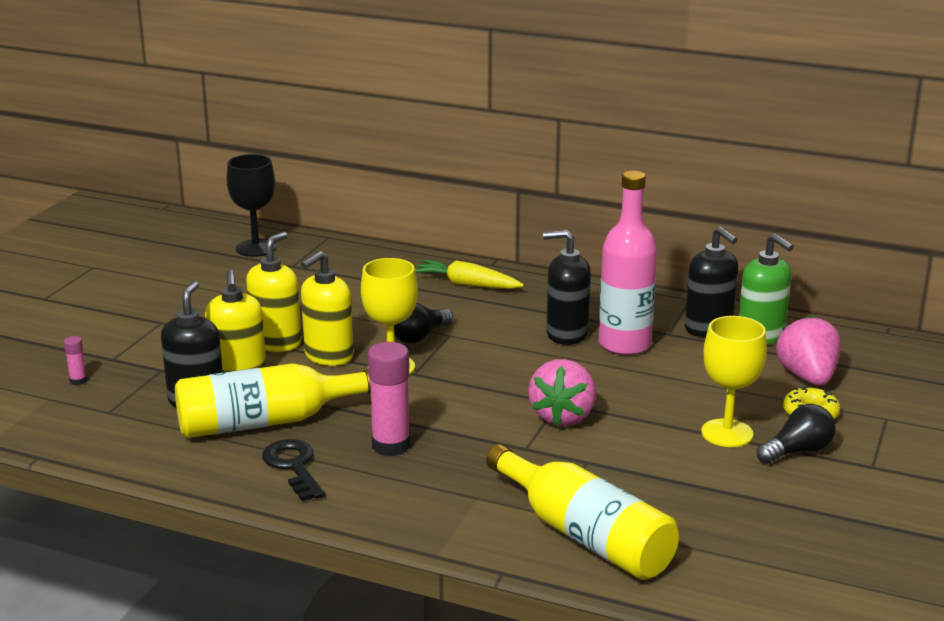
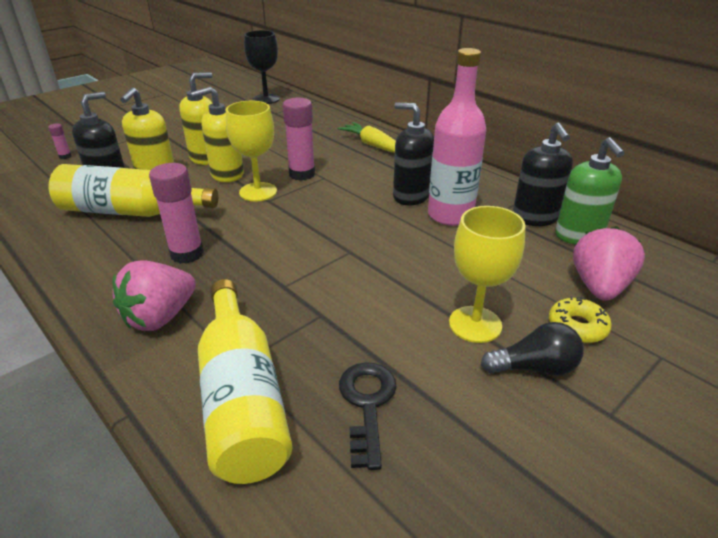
camera: 25 degrees right, 10 degrees up
(294, 467) = (103, 252): black key -> black key (367, 405)
(419, 336) = (302, 174): black light bulb -> pink glue stick
(563, 416) = (342, 265): pink strawberry -> pink strawberry (160, 317)

